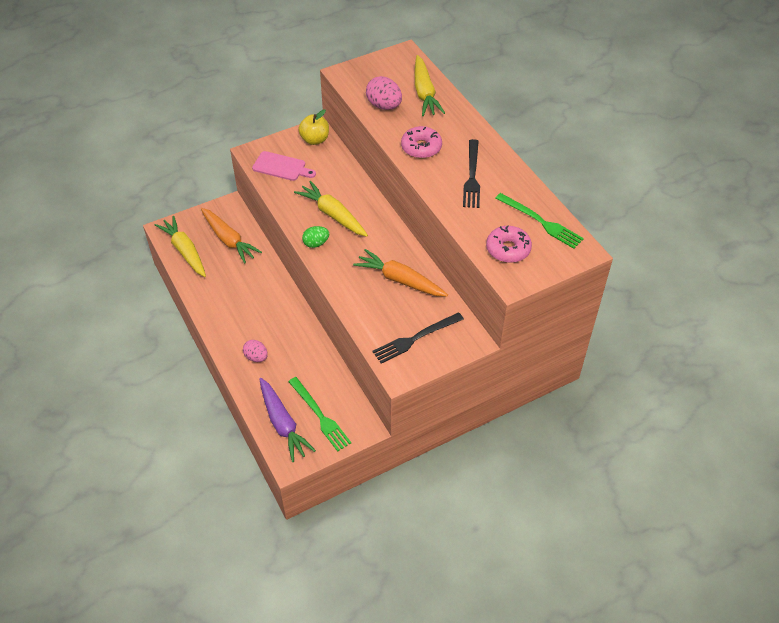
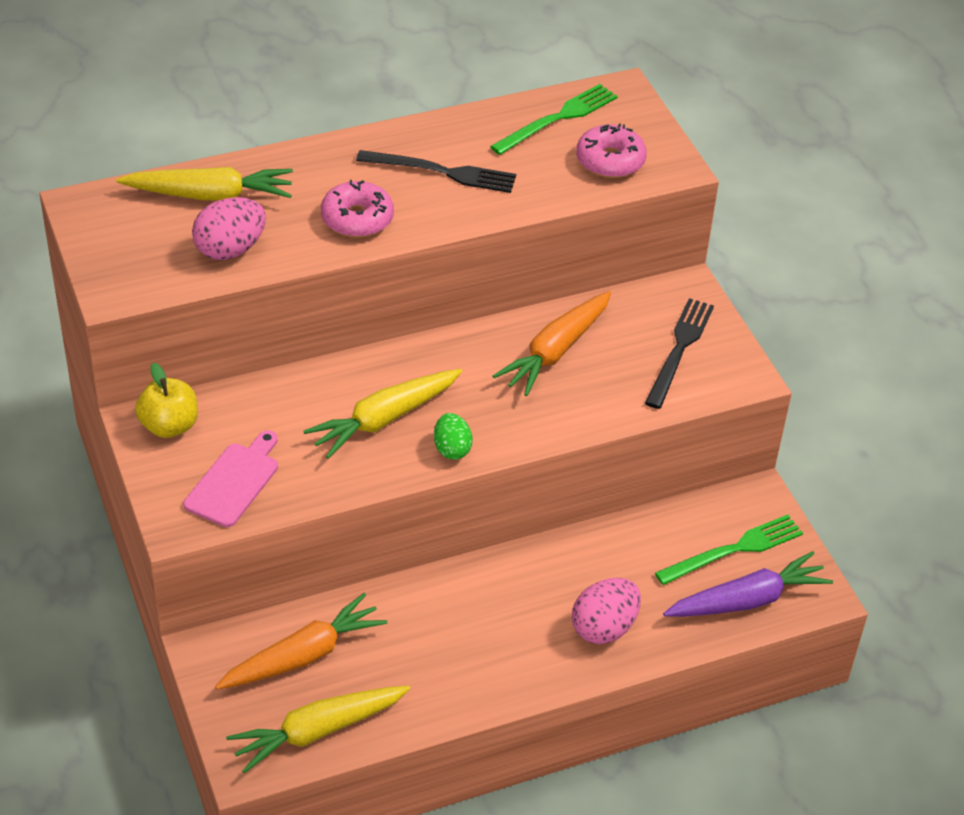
camera: 85 degrees left, 5 degrees down
(256, 357) = (604, 628): pink egg -> pink egg, size x1.54
(415, 338) = (679, 349): black fork -> black fork turned 135 degrees counterclockwise

